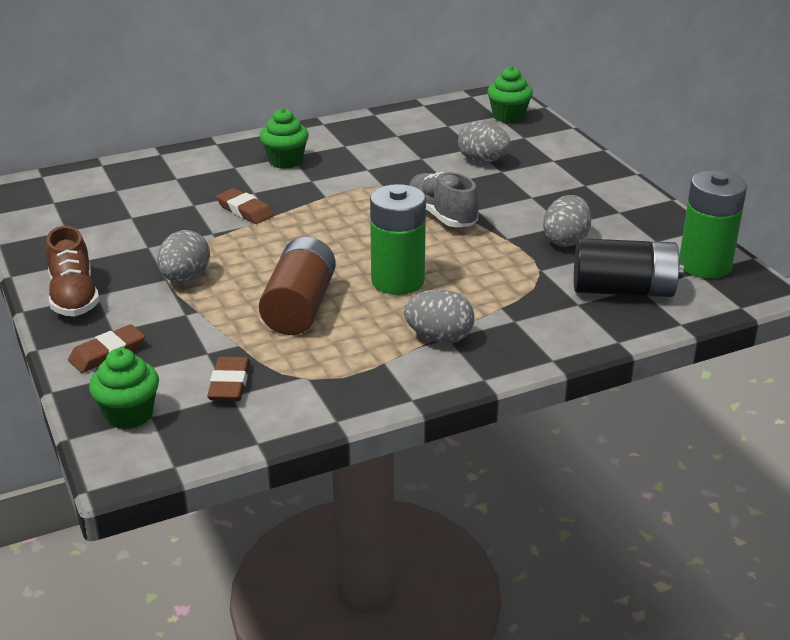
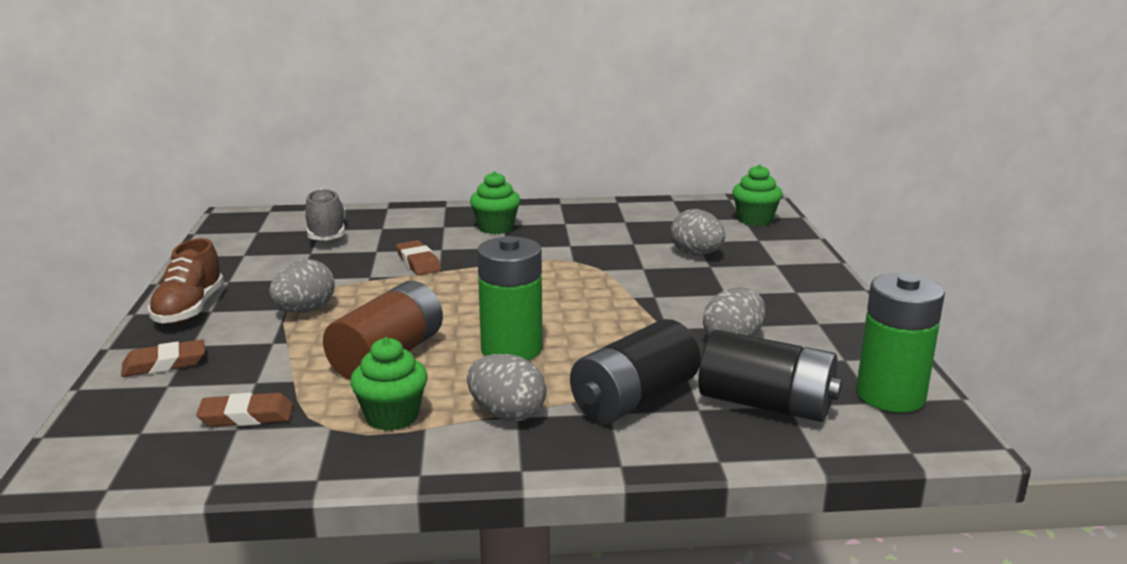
camera: 20 degrees right, 10 degrees down
(129, 414) = (121, 426): green cupcake -> green cupcake (392, 417)
(229, 383) = (246, 416): brown eraser -> brown eraser turned 60 degrees clockwise
(441, 215) = (611, 296): grey shoe -> grey shoe (326, 233)
(525, 306) = (634, 399): none -> black battery

